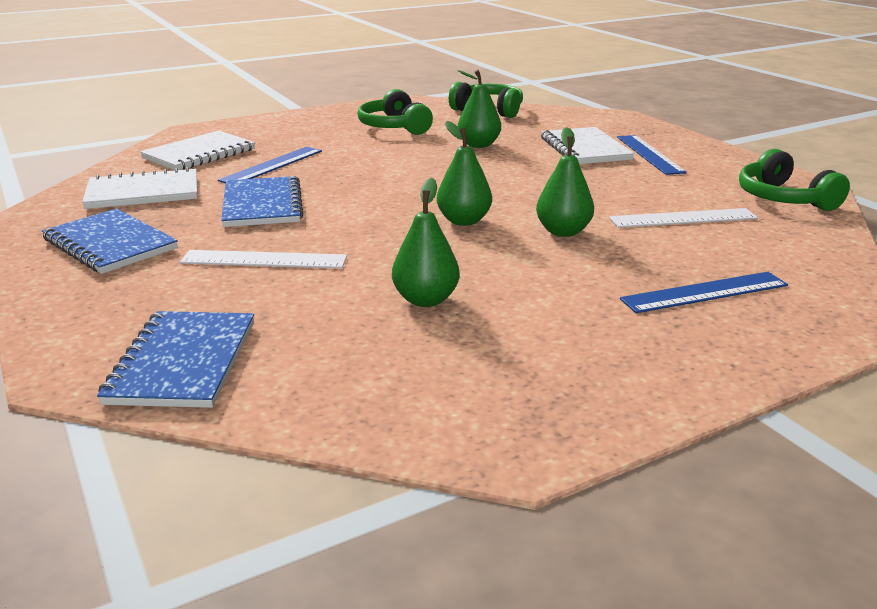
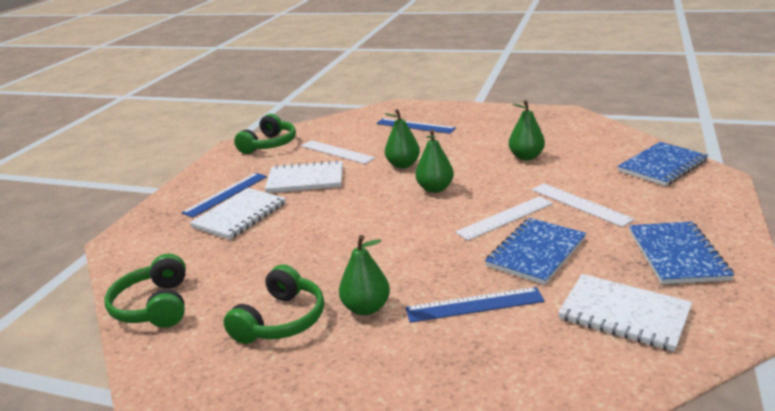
camera: 130 degrees left, 0 degrees up
(199, 154) = (522, 368): white notebook -> white notebook (305, 179)
(334, 220) = (505, 218): none -> white ruler
(478, 145) = (283, 253): green pear -> green pear (366, 308)

